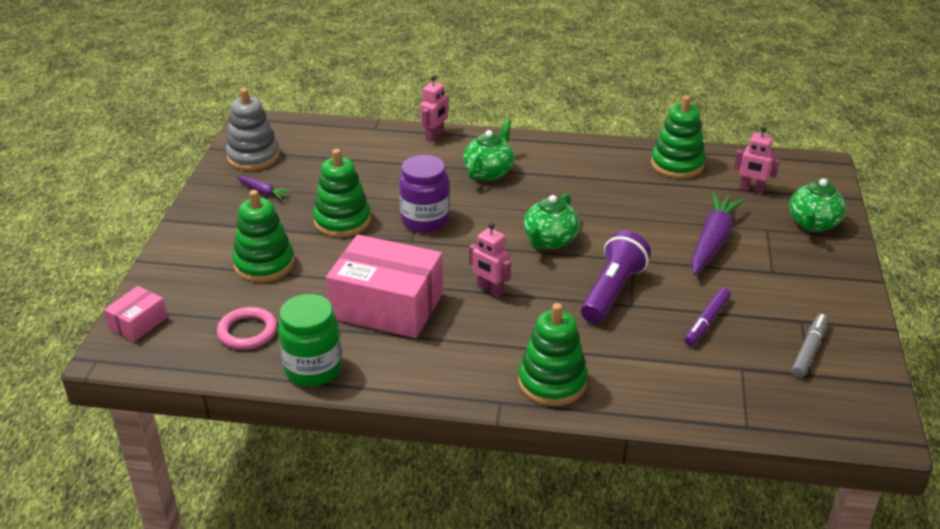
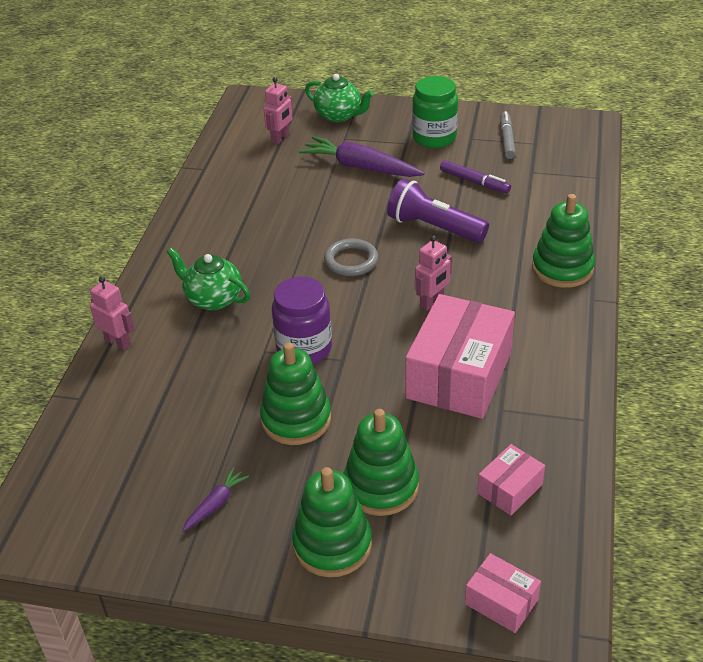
camera: 85 degrees left, 5 degrees up
(247, 331) = (509, 489): pink ring -> pink box
(253, 157) = (119, 525): grey stacking toy -> none
(313, 369) = (565, 427): green jar -> green jar (434, 138)
(549, 241) = (351, 261): green teapot -> grey ring
(677, 164) = (228, 174): green stacking toy -> green stacking toy (332, 544)
(808, 350) = (507, 140): grey marker -> grey marker turned 60 degrees clockwise

